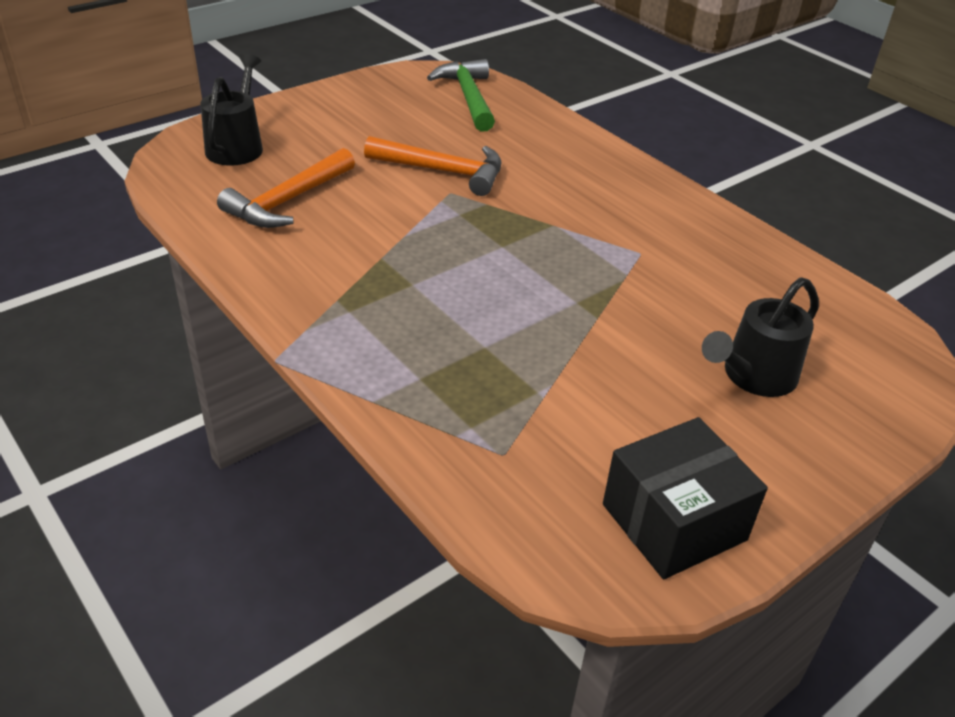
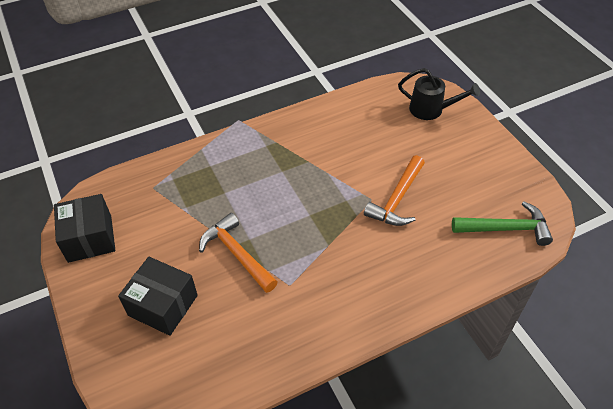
camera: 105 degrees right, 10 degrees up
(288, 201) = (369, 128): orange hammer -> orange hammer (237, 254)
(752, 377) = (163, 305): black watering can -> black box

